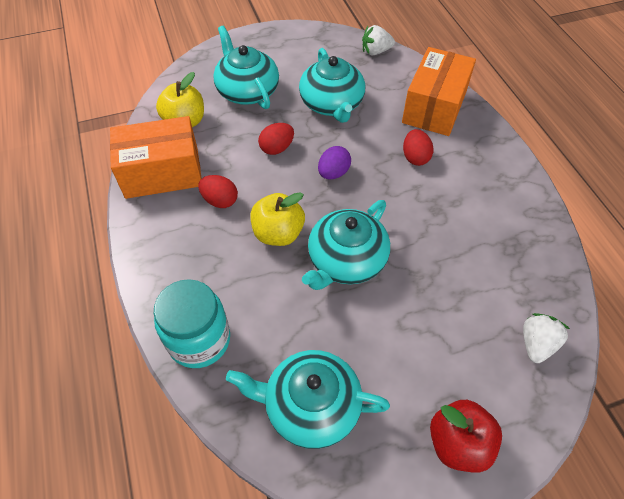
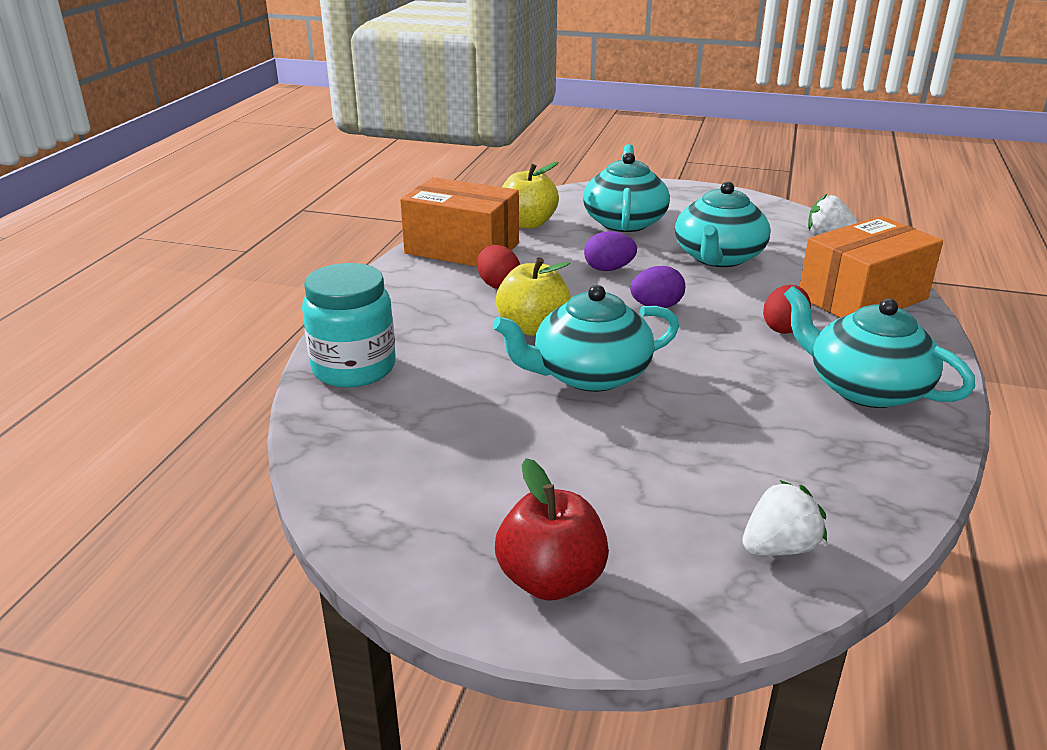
camera: 35 degrees right, 25 degrees down
(277, 148) = (608, 269): red egg -> purple egg
(310, 406) = (407, 464): turquoise teapot -> turquoise teapot (865, 388)

